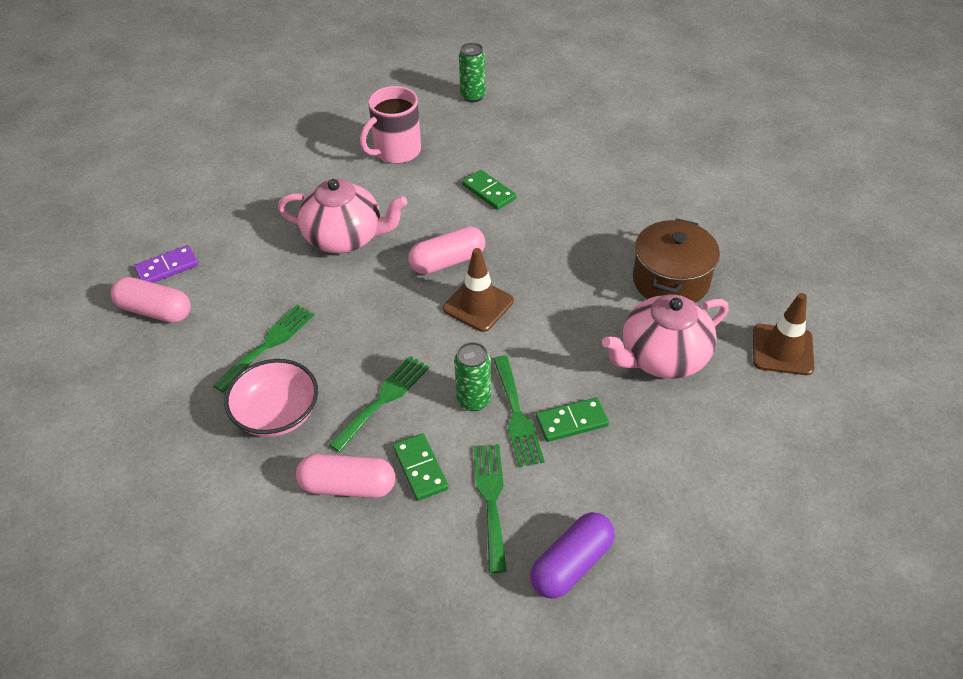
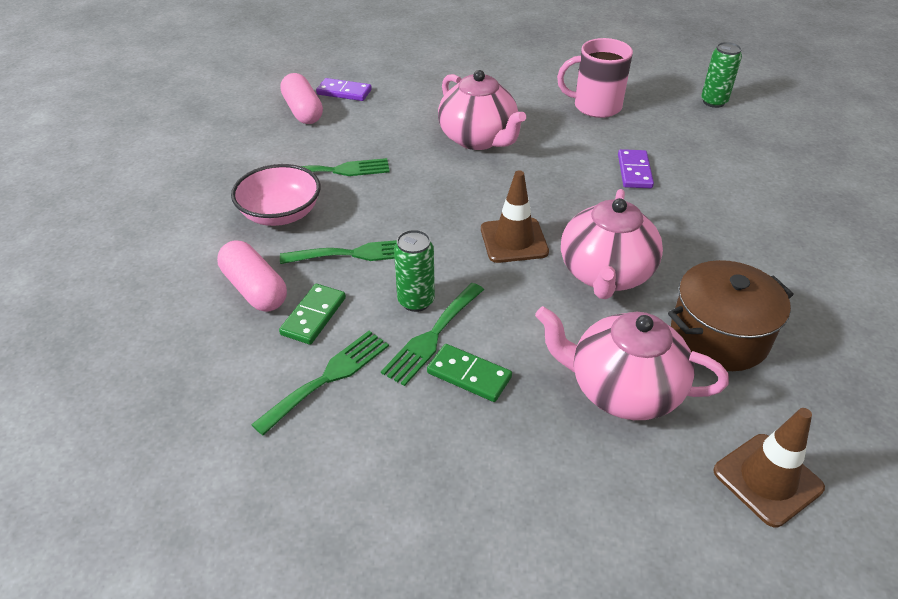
camera: 45 degrees right, 5 degrees down
(447, 261) = (532, 197): pink capsule -> none
(489, 192) = (634, 171): green domino -> purple domino
(564, 286) = (605, 274): none -> pink teapot
(571, 564) = (315, 477): purple capsule -> none

